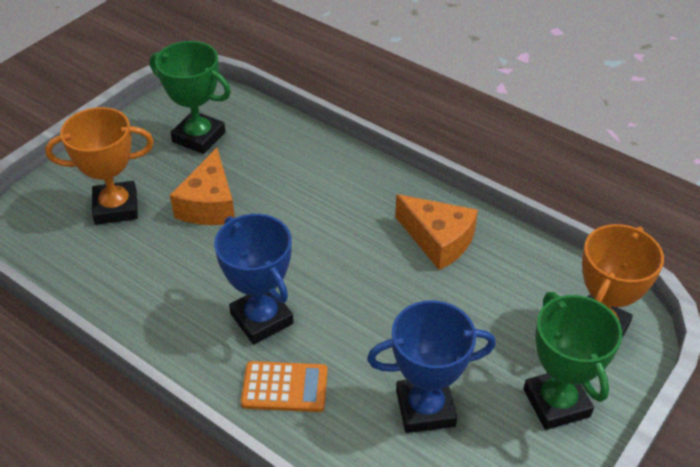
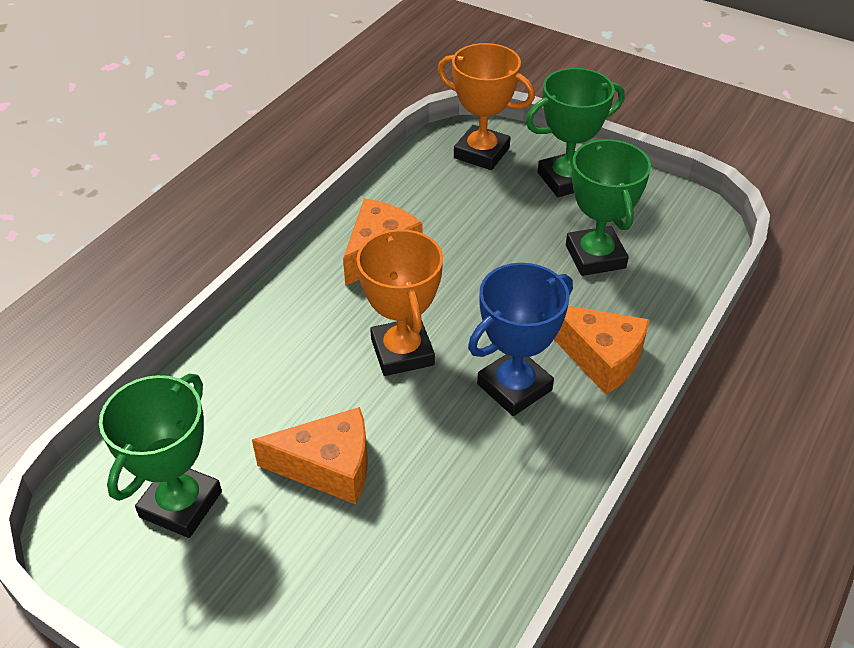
camera: 95 degrees left, 0 degrees up
(116, 207) = (337, 584): orange trophy -> orange trophy (402, 352)
(285, 387) = (600, 357): orange calculator -> orange cheese
(425, 408) = (595, 256): blue trophy -> green trophy

